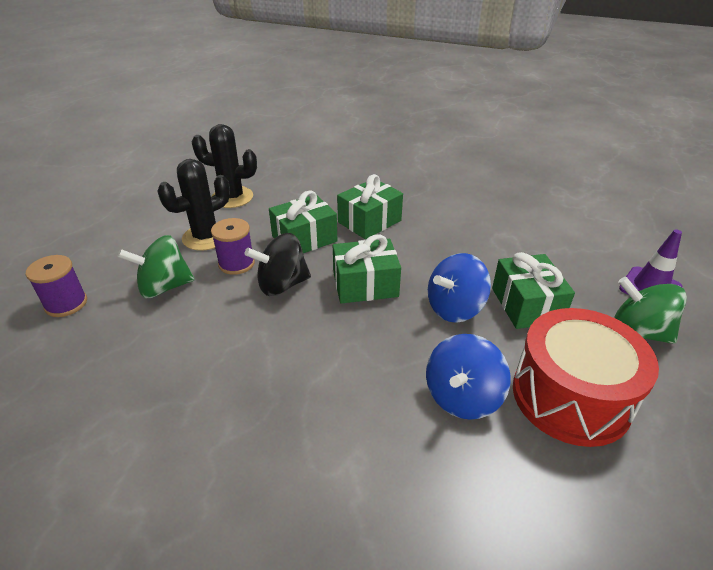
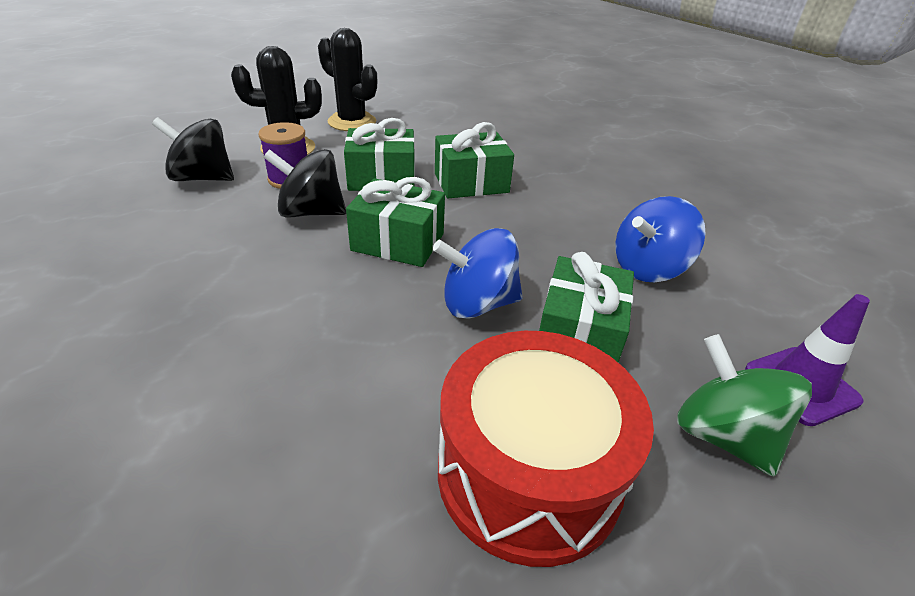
camera: 25 degrees right, 0 degrees up
(66, 304) = (110, 165): purple spool -> none
(164, 287) = (202, 178): green spinning top -> black spinning top
(462, 397) = (380, 406): blue spinning top -> blue spinning top (648, 268)

